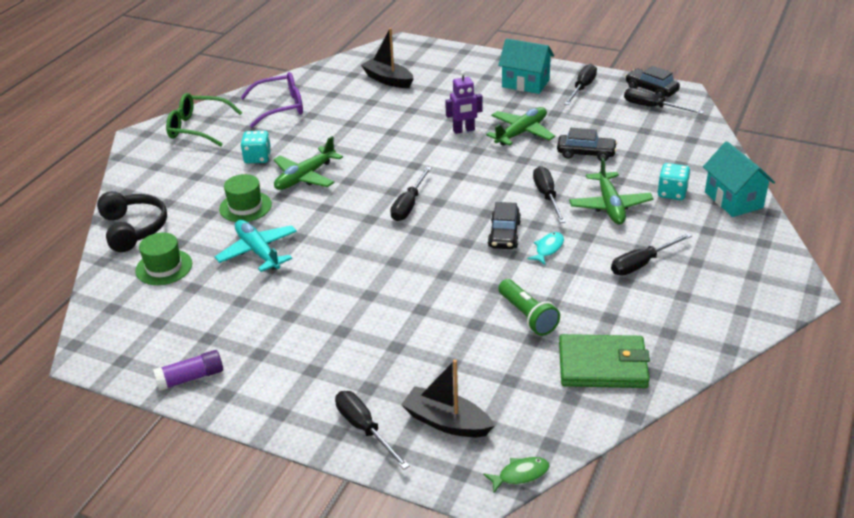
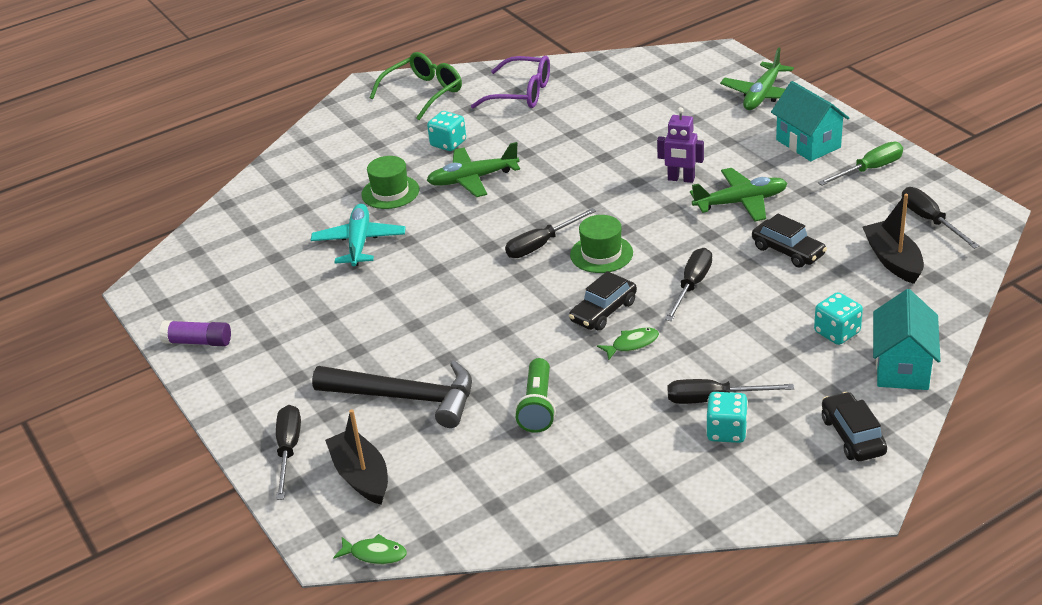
camera: 35 degrees right, 0 degrees up
(133, 229) = (278, 181): black headphones -> none
(164, 267) = (269, 228): green hat -> green hat (601, 254)
(197, 128) = (424, 93): green glasses -> green glasses turned 90 degrees clockwise
(388, 80) = (659, 94): black boat -> black boat (893, 260)
(420, 350) = (405, 397): none -> black hammer
(548, 249) = (632, 344): turquoise fish -> green fish
(582, 88) = (869, 169): black screwdriver -> green screwdriver
(603, 365) = (558, 487): green wallet -> none
(610, 206) = (749, 321): green plane -> green plane (762, 95)
(651, 89) = (953, 198): black car -> black car (852, 436)
(673, 281) = (726, 431): none -> turquoise dice

